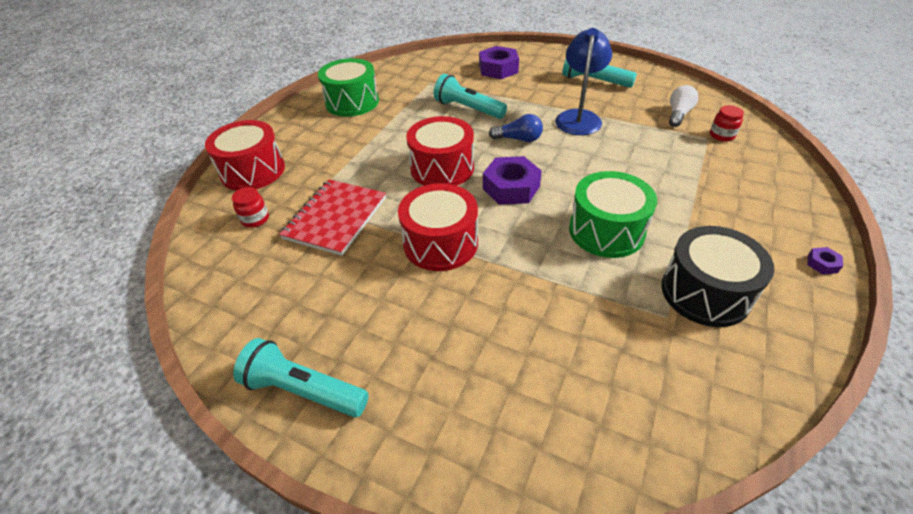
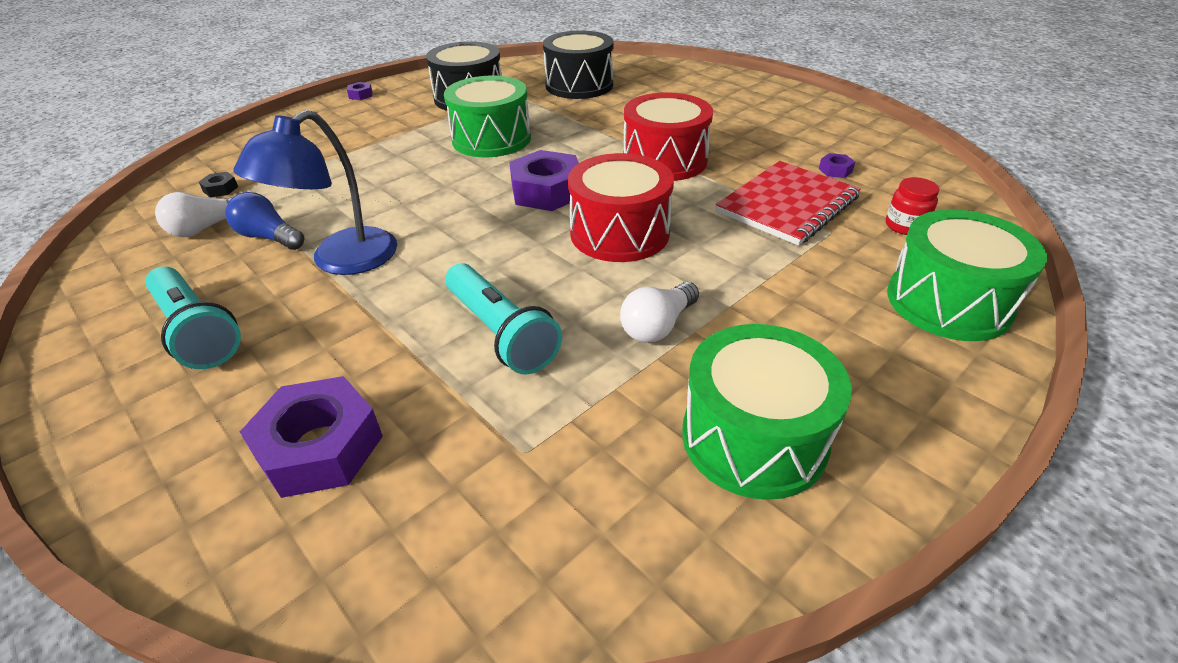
camera: 160 degrees left, 5 degrees down
(253, 171) = (948, 302): red drum -> green drum
(292, 269) = (835, 170): none -> purple nut
(304, 390) = (807, 107): turquoise flashlight -> none
(399, 127) = (658, 326): none -> white light bulb
(518, 139) = (473, 248): blue light bulb -> blue light bulb (269, 237)
(610, 364) = (579, 85): none -> black drum
(721, 135) = (220, 189): red jar -> black nut

